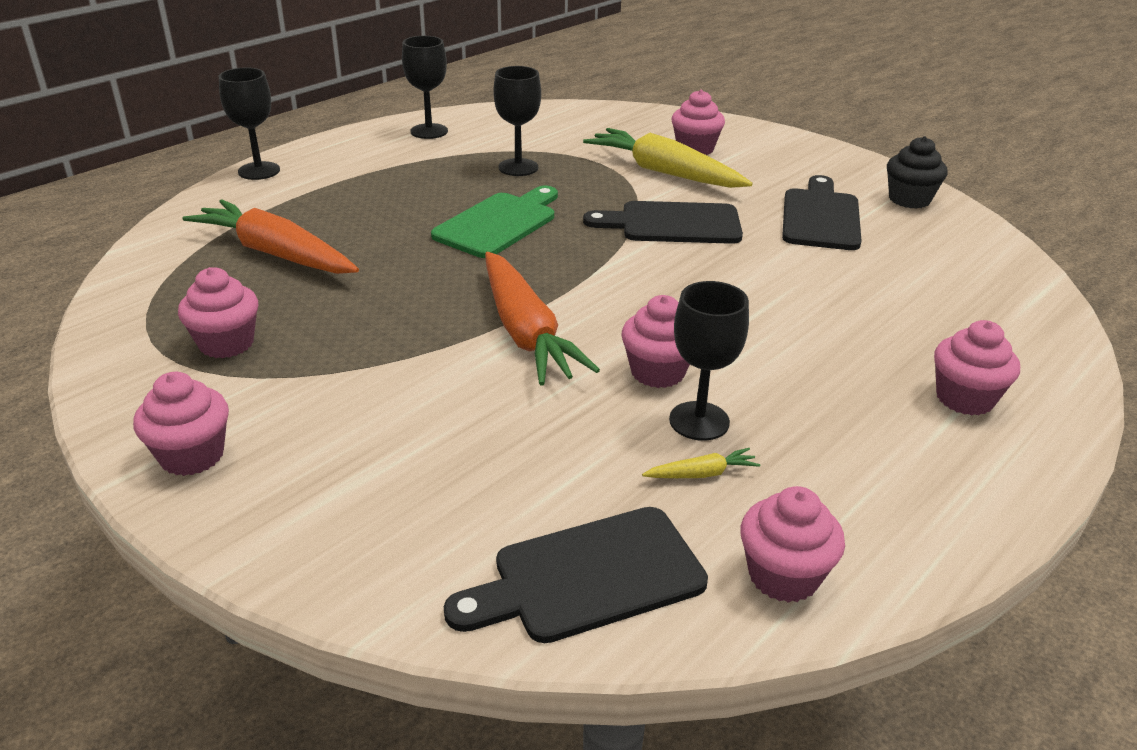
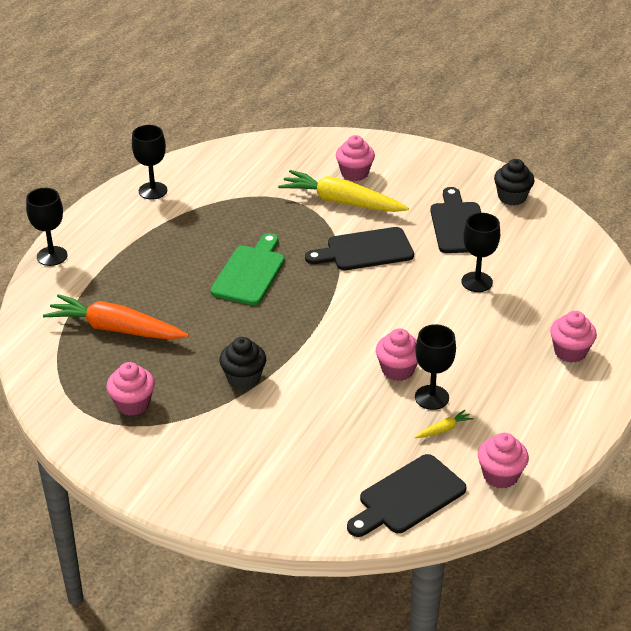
camera: 15 degrees left, 5 degrees up
(192, 455) = (165, 479): pink cupcake -> none
(410, 340) = (243, 378): none -> black cupcake
(518, 167) = (237, 216): black goblet -> black goblet (477, 282)
(525, 332) = (309, 358): orange carrot -> none

